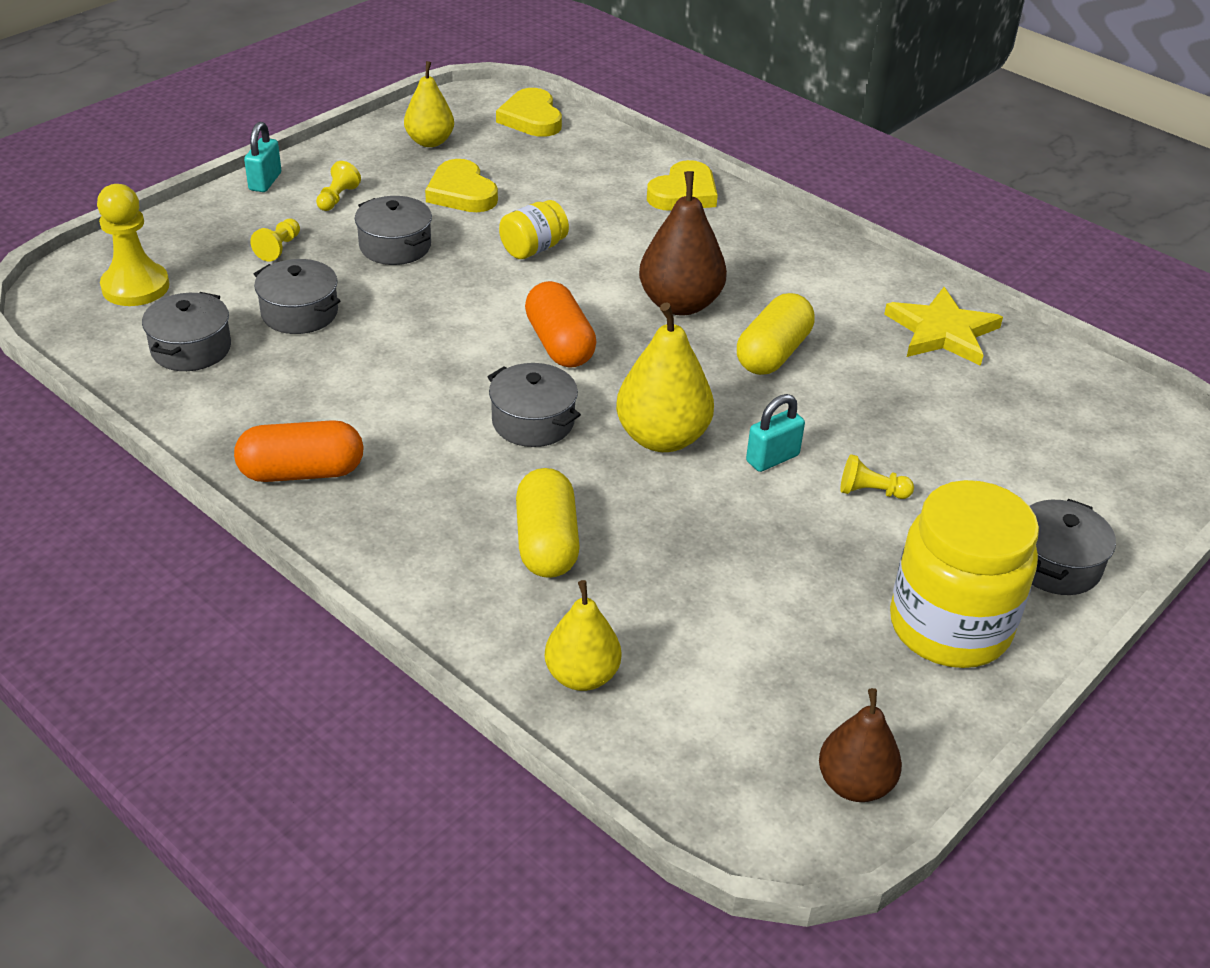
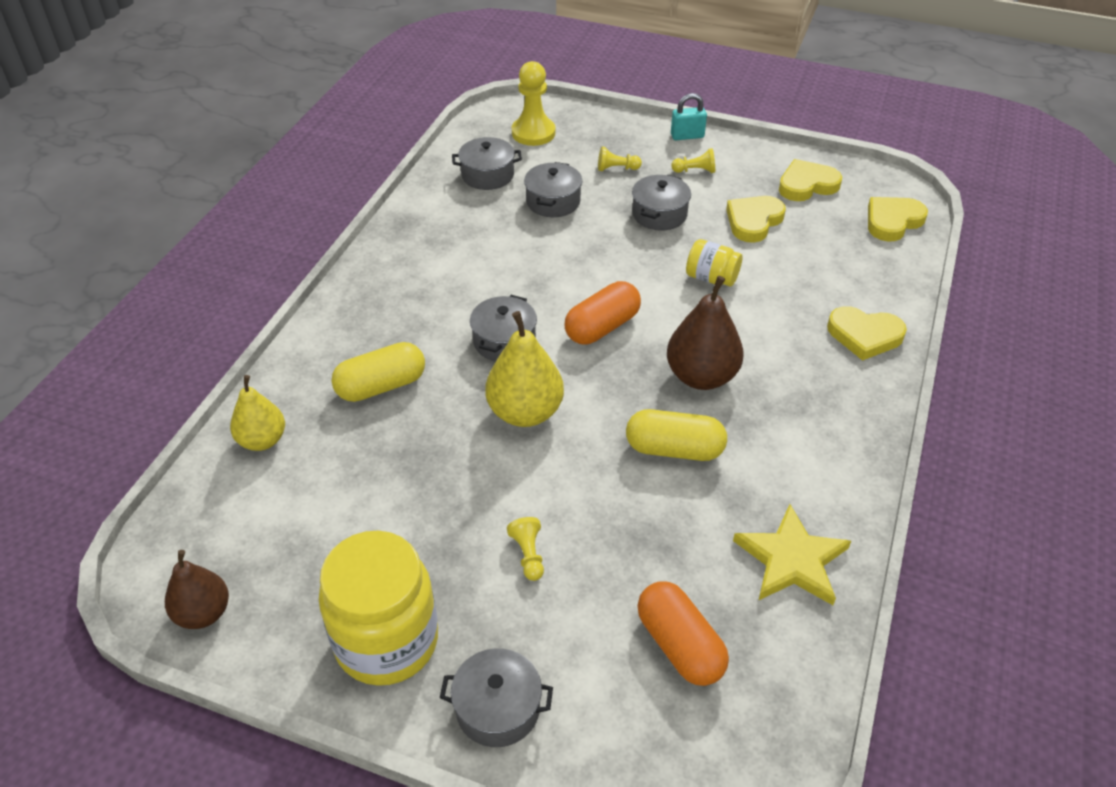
camera: 70 degrees right, 5 degrees up
(302, 472) = (396, 259): orange capsule -> orange capsule (680, 645)
(430, 141) = (807, 185): yellow pear -> yellow heart
(772, 458) = (536, 482): turquoise padlock -> none

